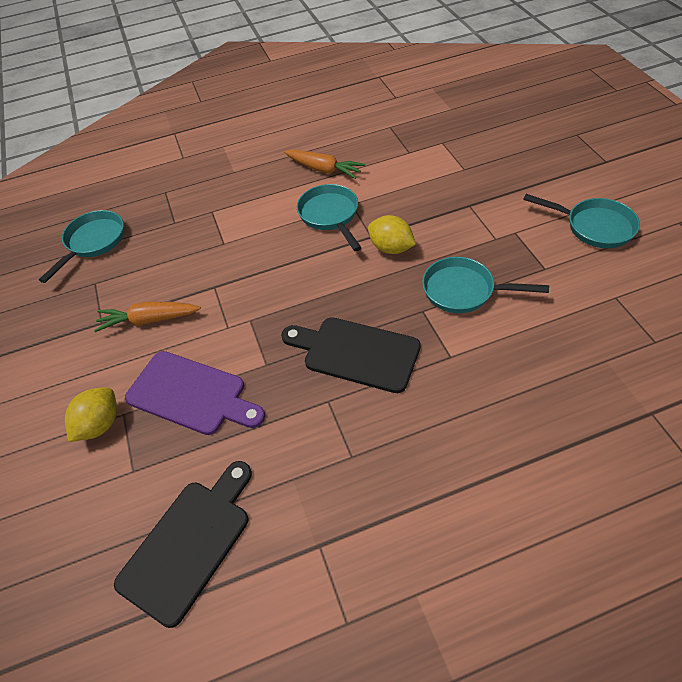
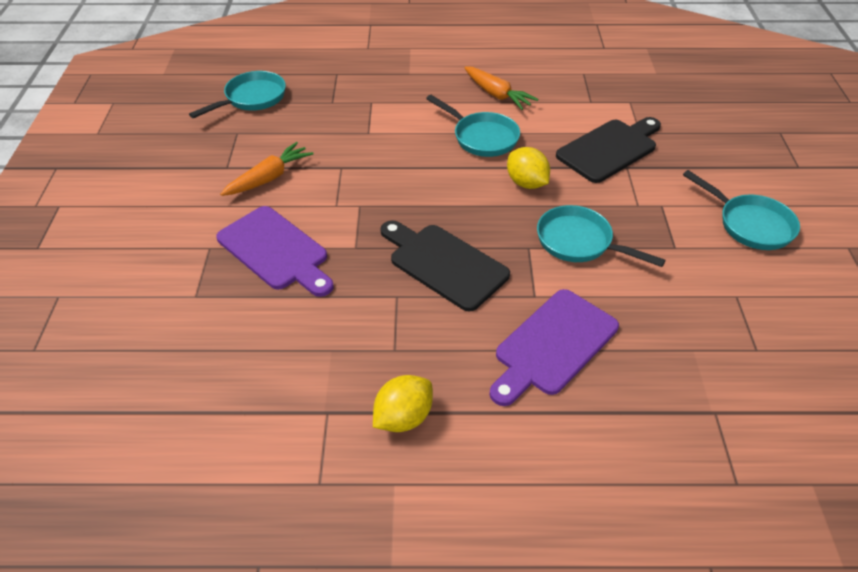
camera: 15 degrees right, 5 degrees down
(100, 424) = (185, 250): yellow lemon -> yellow lemon (403, 417)
(149, 320) = (269, 178): orange carrot -> orange carrot turned 120 degrees clockwise
(189, 543) = (214, 370): black cutting board -> black cutting board (609, 149)
(330, 216) = (482, 137): turquoise pan -> turquoise pan turned 135 degrees clockwise
(489, 399) = (553, 345): none -> purple cutting board

